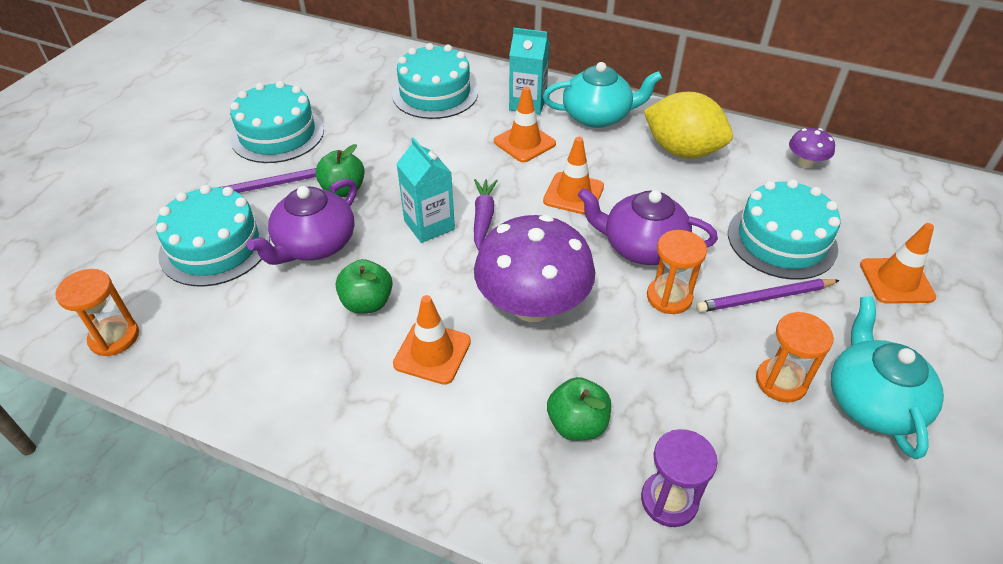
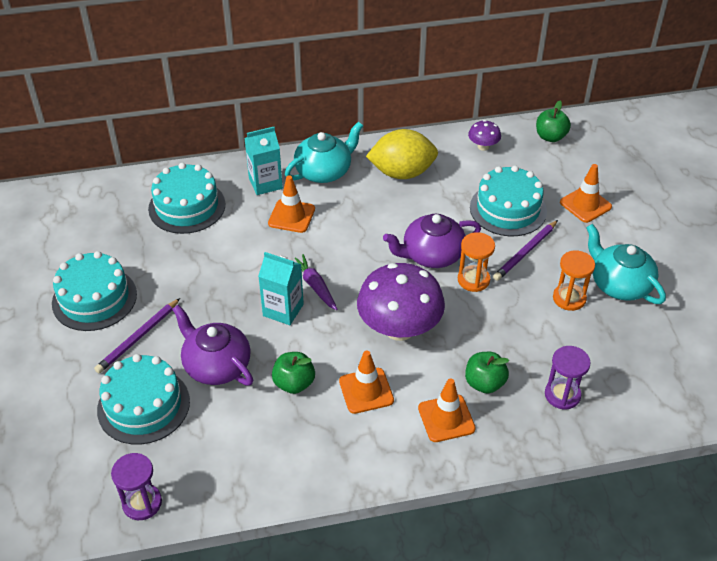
camera: 35 degrees left, 0 degrees up
(114, 337) = (142, 503): orange hourglass -> purple hourglass
(314, 244) = (216, 365): purple teapot -> purple teapot turned 135 degrees clockwise
(343, 190) = (195, 316): green apple -> green apple (550, 137)
(573, 194) = (359, 239): orange traffic cone -> orange traffic cone (446, 418)

